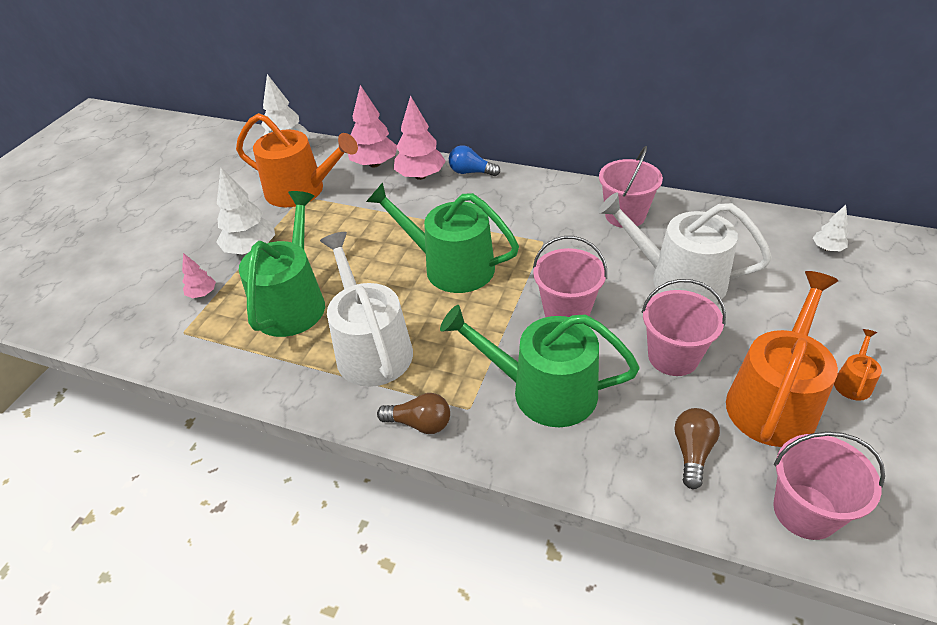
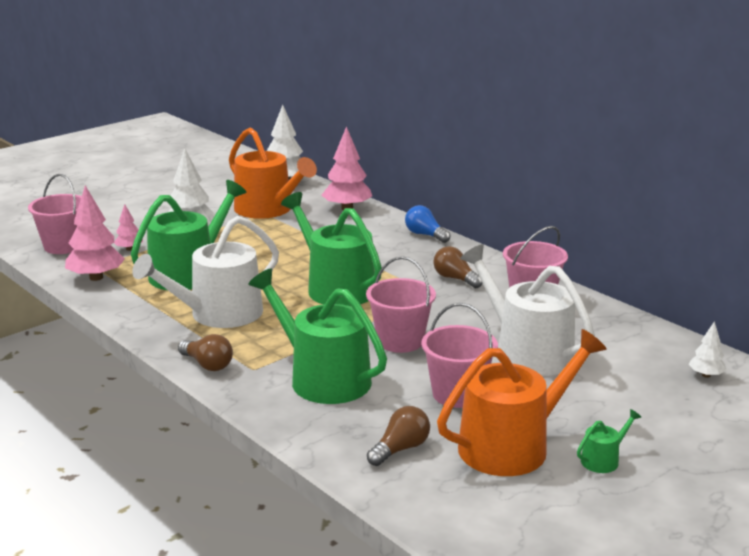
camera: 25 degrees right, 20 degrees down
(371, 348) = (218, 314): white watering can -> white watering can turned 135 degrees counterclockwise
(420, 176) = (377, 226): pink tree -> pink tree (96, 277)
(543, 215) = (455, 279): none -> brown light bulb
(805, 511) = (451, 510): pink bucket -> pink bucket (63, 246)
(853, 382) = (603, 460): orange watering can -> green watering can

